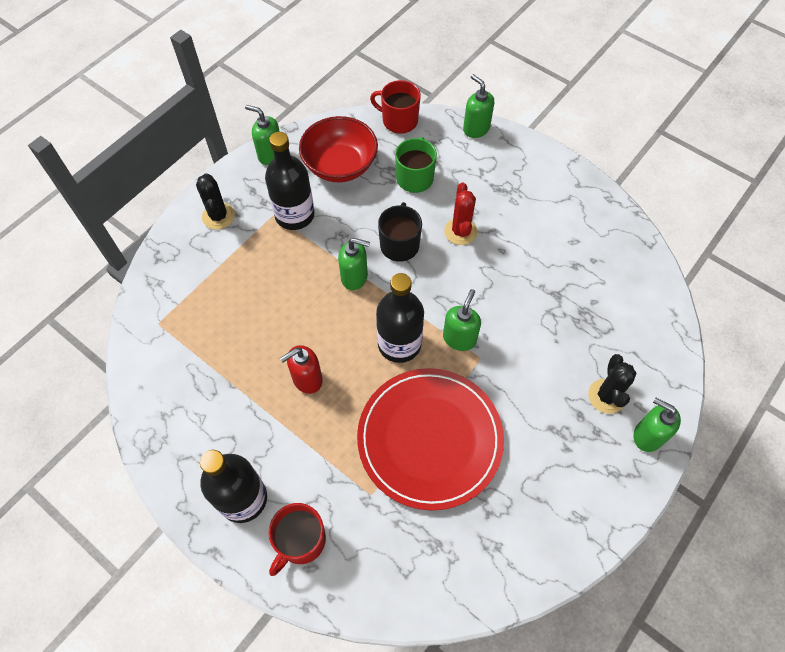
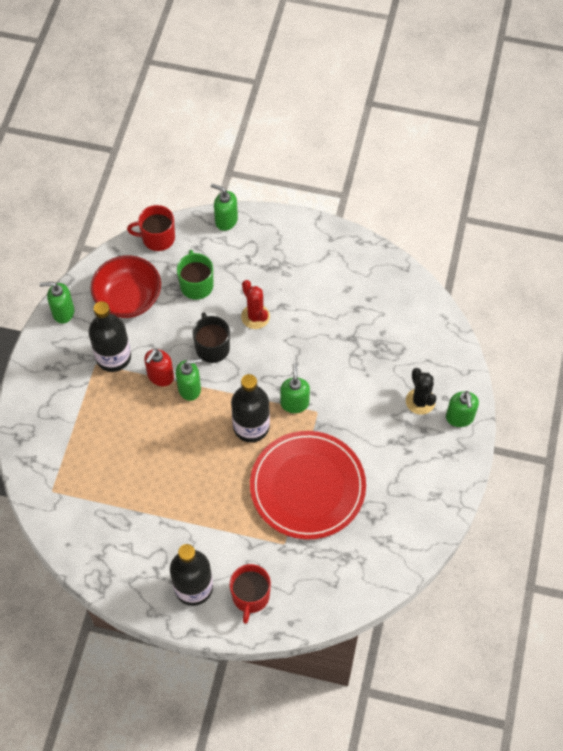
camera: 25 degrees left, 0 degrees up
(218, 216) = (49, 384): black cactus -> none
(307, 379) = (194, 483): red soap dispenser -> red soap dispenser (160, 376)
(647, 435) = (459, 417): green soap dispenser -> green soap dispenser turned 105 degrees counterclockwise

